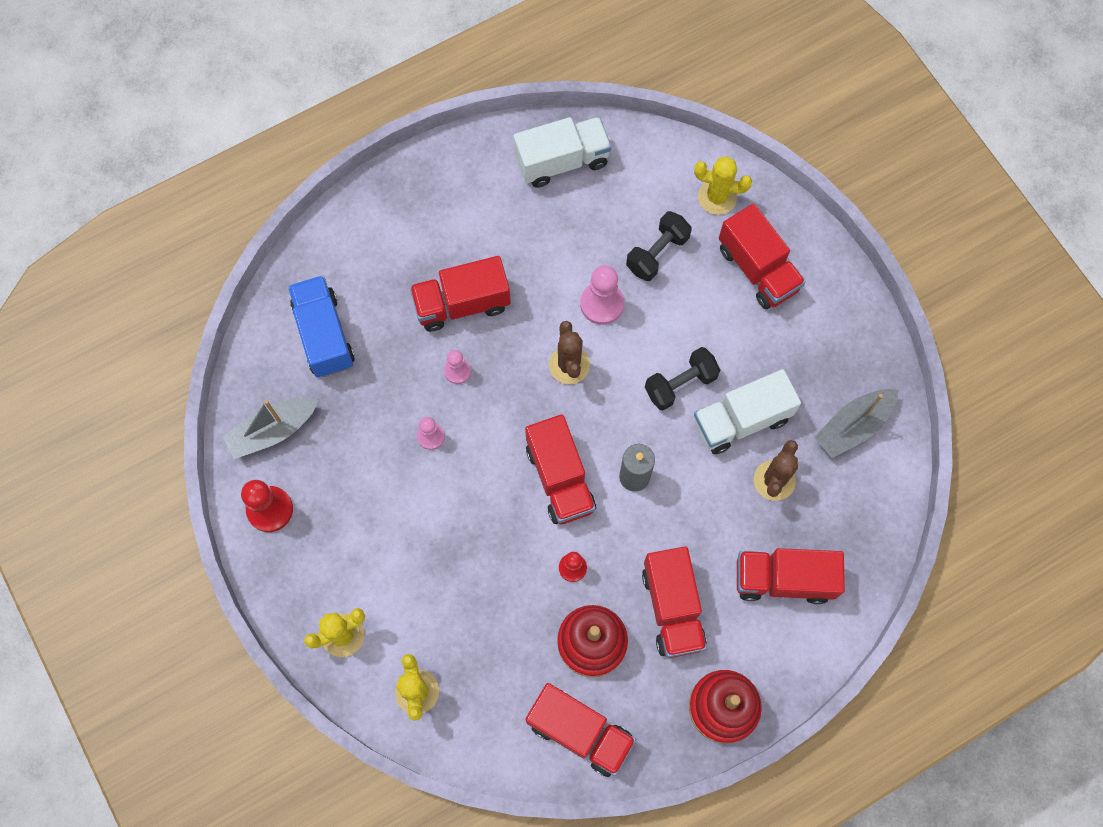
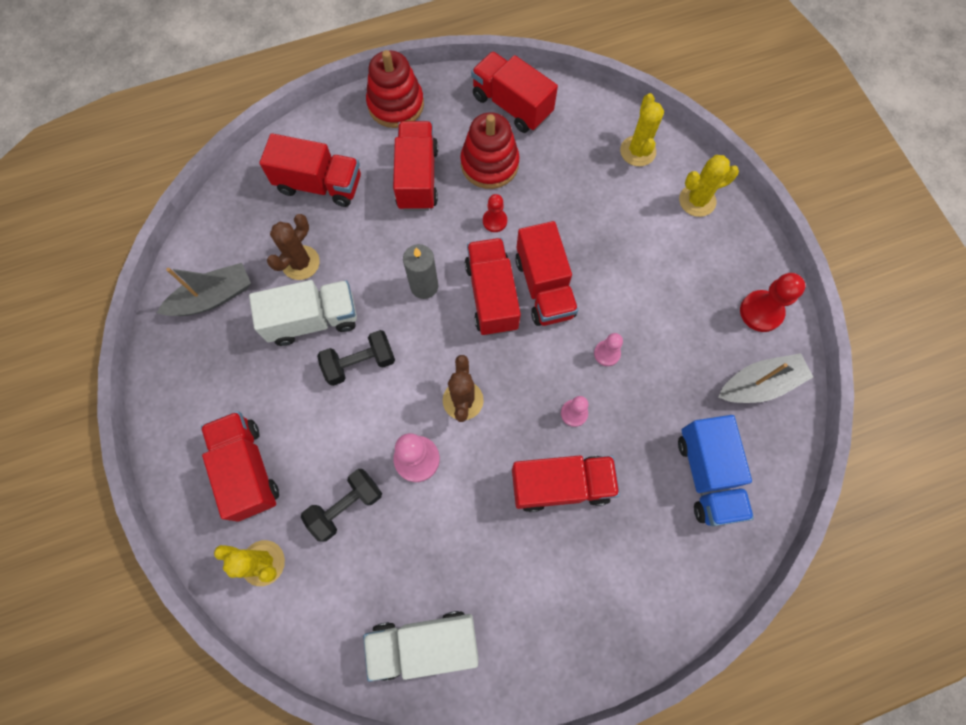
camera: 170 degrees left, 0 degrees up
(505, 498) = (544, 287): none -> red truck

